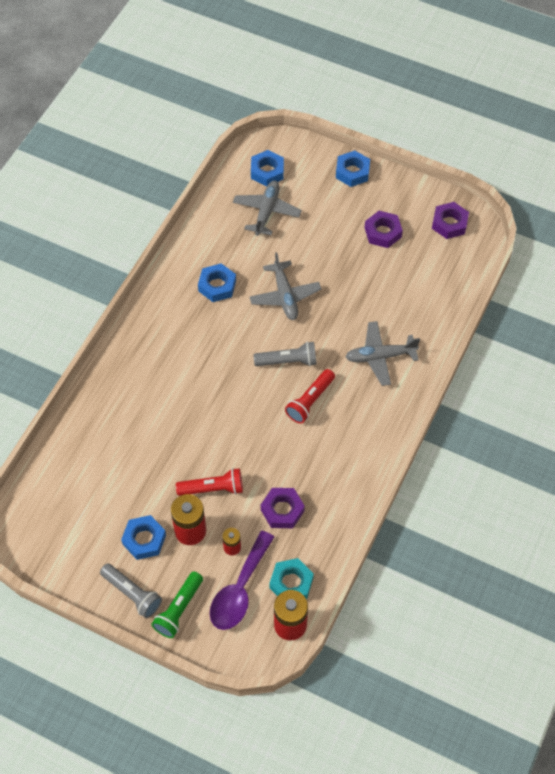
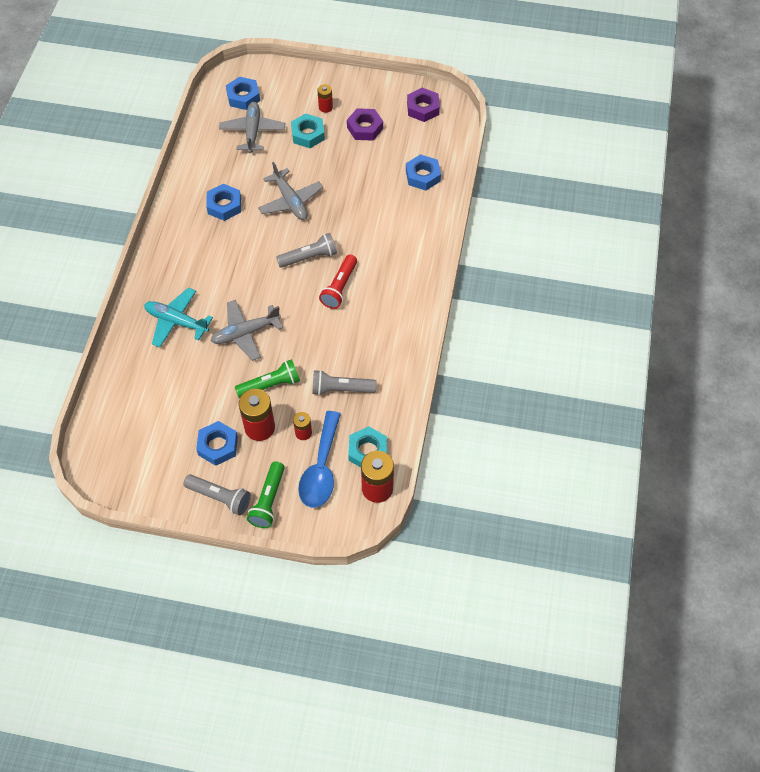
camera: 15 degrees left, 0 degrees up
(138, 399) = (176, 321): none -> turquoise plane
(213, 488) = (270, 385): red flashlight -> green flashlight
(239, 590) = (321, 469): purple spoon -> blue spoon
(282, 510) = (341, 389): purple nut -> grey flashlight
(322, 227) = (308, 134): none -> turquoise nut
(348, 201) = (325, 107): none -> red battery
(352, 172) = (322, 82): blue nut -> blue nut (422, 176)
(380, 357) = (393, 235): grey plane -> grey plane (245, 333)

